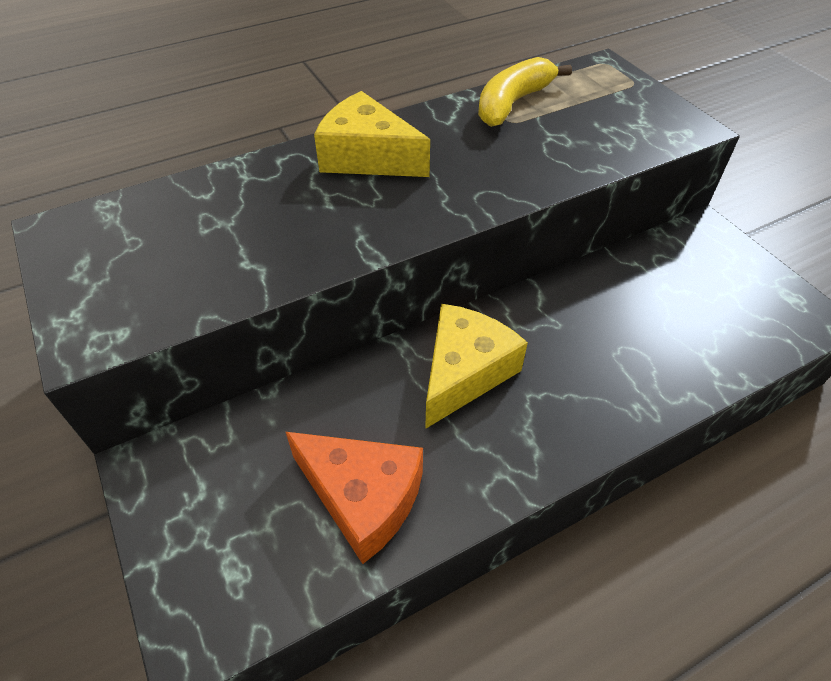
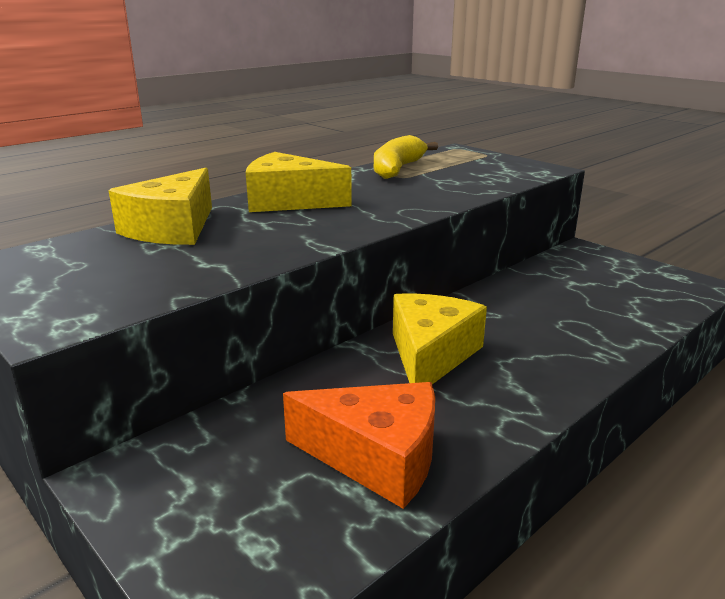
camera: 15 degrees left, 25 degrees down
(236, 192) = (173, 228): none -> yellow cheese

